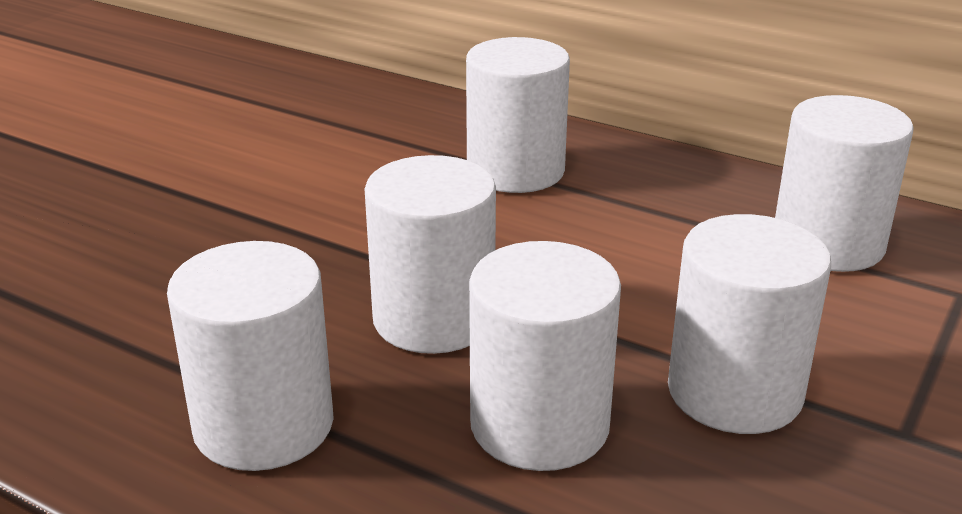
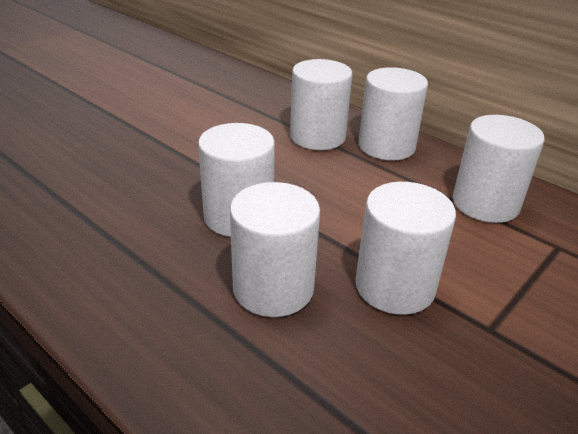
camera: 10 degrees right, 5 degrees up
(264, 425) = (122, 264): white cylinder -> white cylinder (386, 146)

